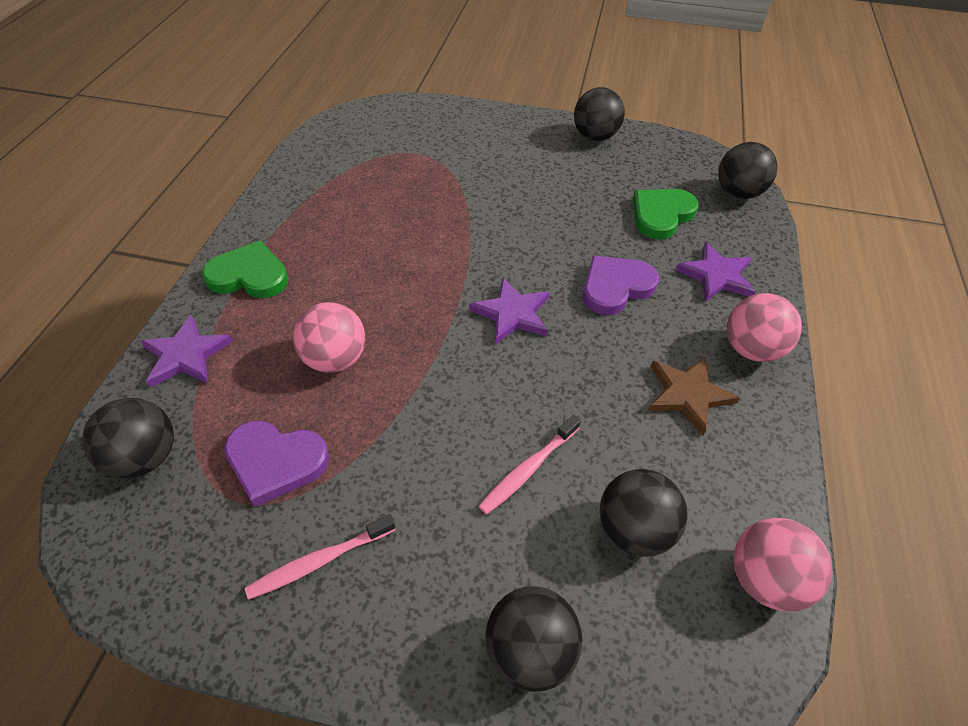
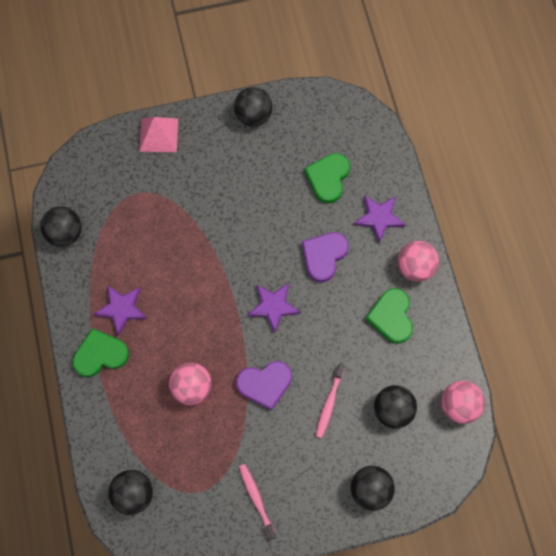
camera: 25 degrees left, 20 degrees up
(186, 355) = (106, 426): purple star -> purple star (121, 309)
(275, 462) = (202, 463): purple heart -> purple heart (265, 384)
(319, 561) = (256, 499): pink toothbrush -> pink toothbrush turned 120 degrees clockwise
(475, 118) = (158, 135): none -> pink pyramid
(688, 395) = (391, 317): brown star -> green heart
(738, 193) = (369, 132): black ball -> black ball (65, 233)

